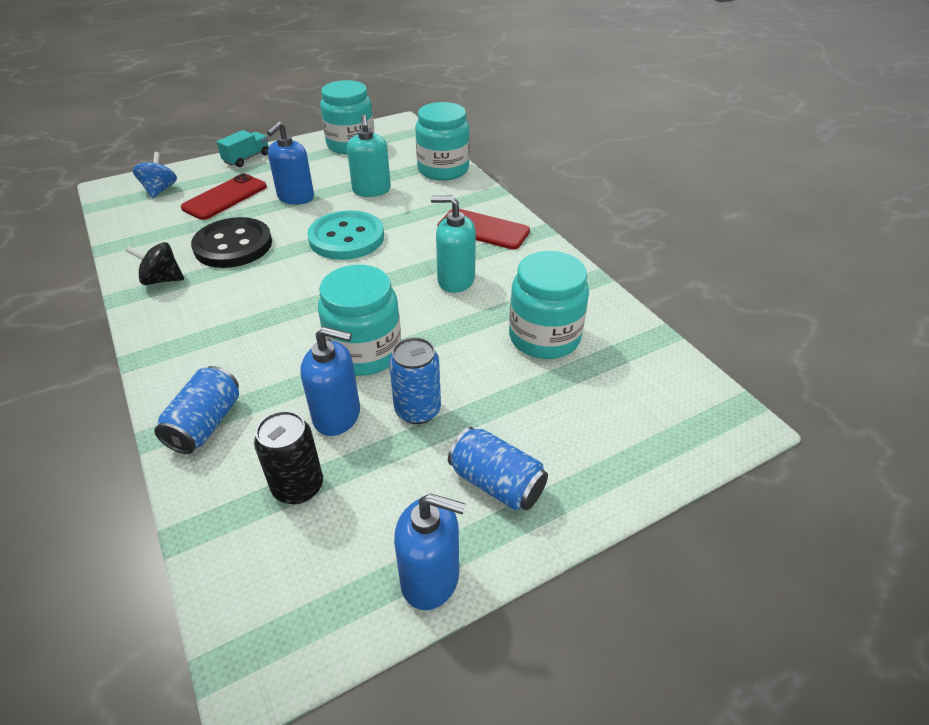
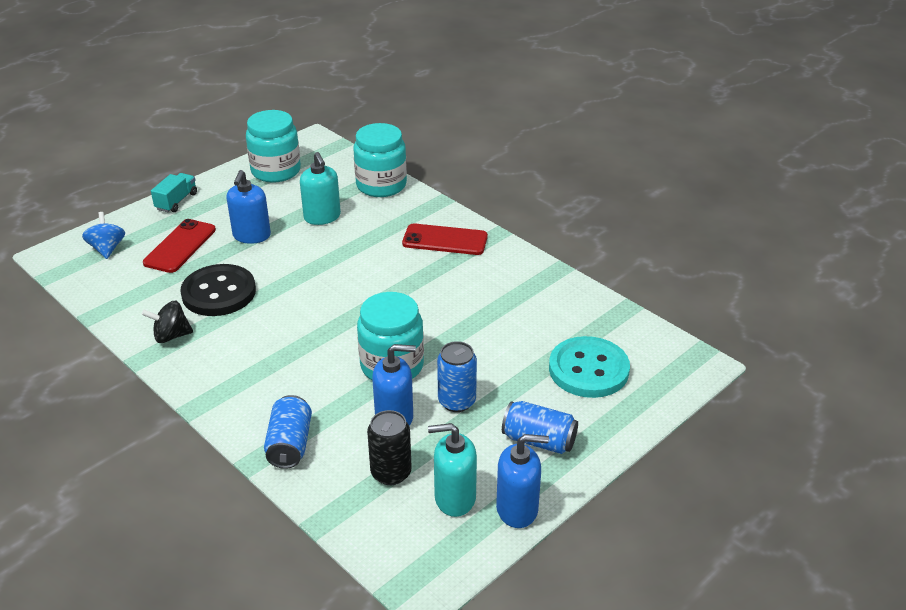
camera: 15 degrees left, 5 degrees down
(346, 238) = (323, 268): turquoise button -> turquoise button (588, 369)
(455, 280) = (440, 291): turquoise soap dispenser -> turquoise soap dispenser (454, 498)
(544, 337) = (534, 326): turquoise jar -> none

